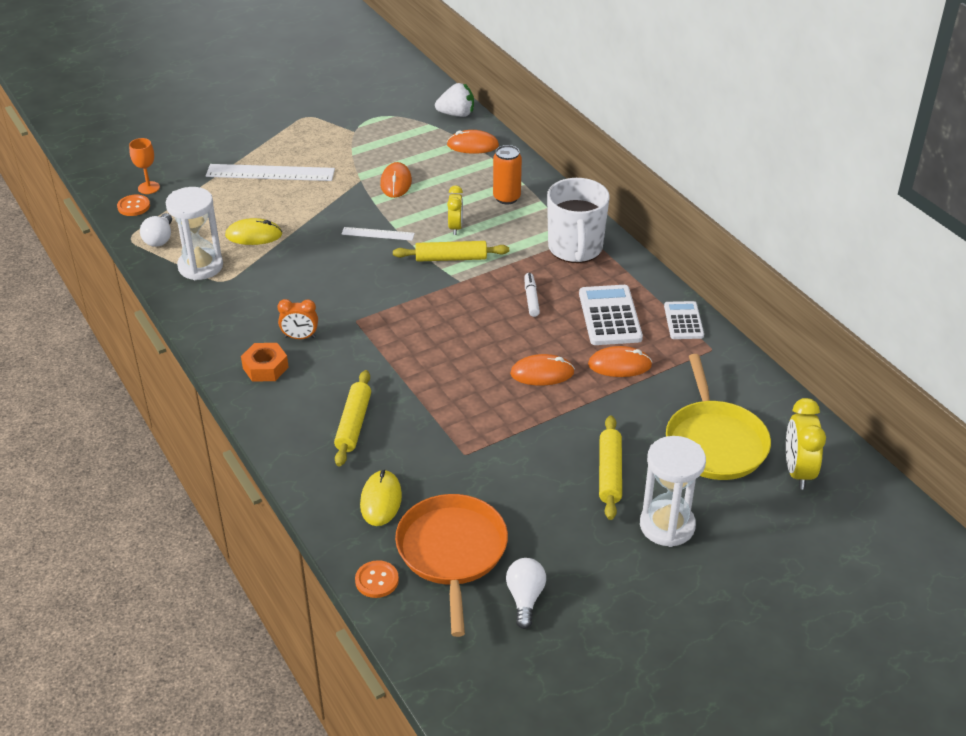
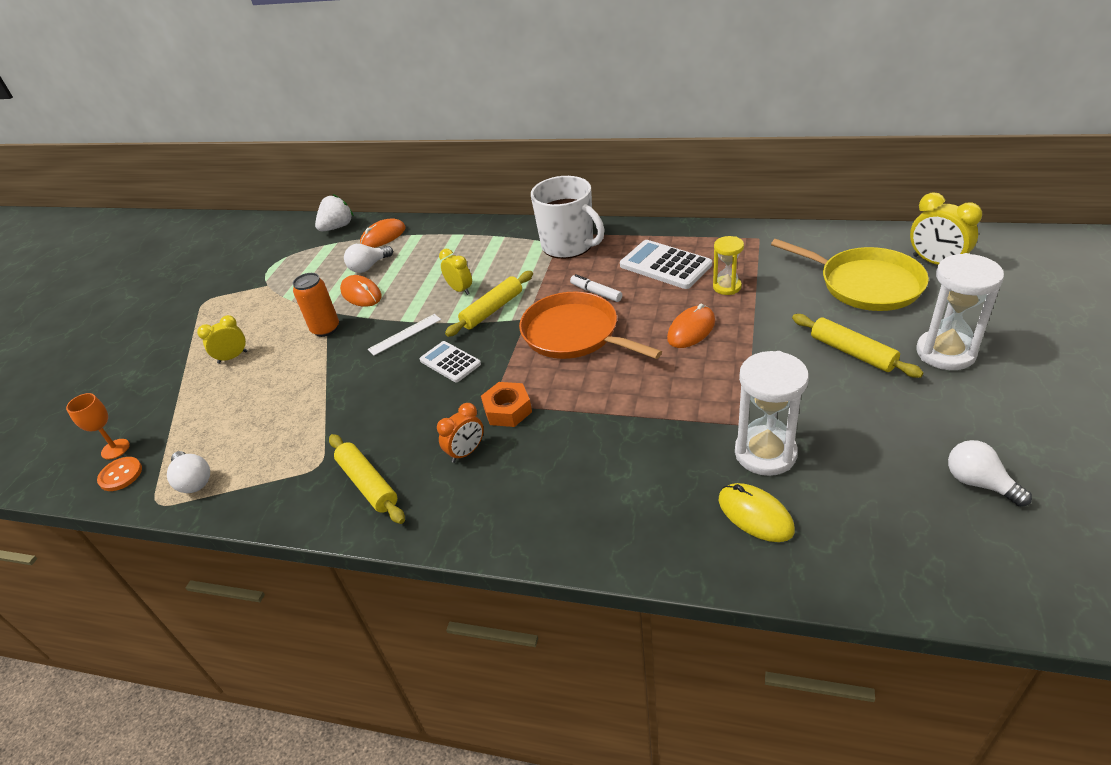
camera: 40 degrees left, 0 degrees up
(200, 266) = (275, 471): white hourglass -> white hourglass (765, 453)
(254, 235) = (291, 410): yellow mouse -> none
(265, 367) = (476, 500): orange nut -> orange nut (507, 410)
(270, 173) = (233, 357): white ruler -> yellow clock
(353, 424) = (628, 478): yellow rolling pin -> yellow rolling pin (368, 484)
(377, 580) = (872, 581): orange button -> none
(429, 164) = (369, 267): none -> white light bulb
(452, 552) = (874, 501): orange pan -> orange pan (574, 334)
(506, 198) = (466, 249): orange can -> orange can (325, 329)
(619, 365) = (727, 287): orange mouse -> yellow hourglass
(683, 321) = (712, 236): white calculator -> white calculator (450, 362)

